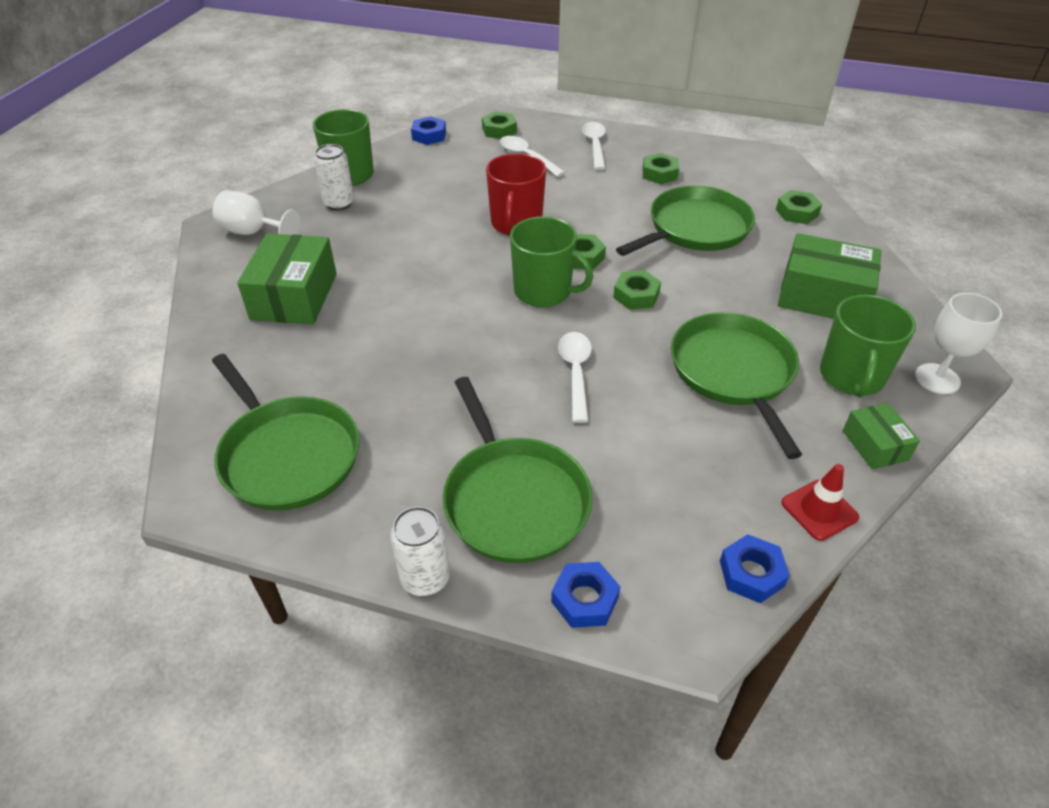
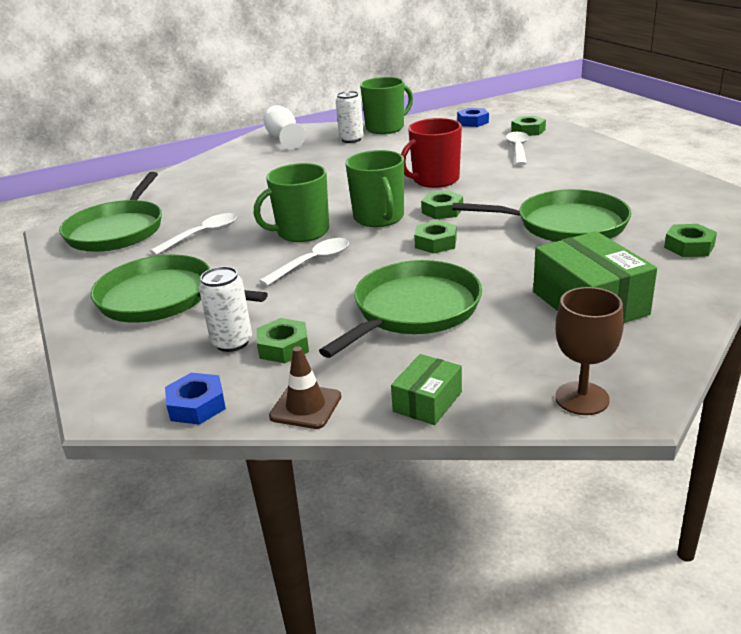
camera: 50 degrees right, 15 degrees down
(294, 296) = (247, 171): green box -> none
(425, 578) = (66, 304): white can -> white can (232, 342)
(513, 499) = (162, 298): green pan -> green pan turned 90 degrees clockwise
(584, 599) = (101, 357): blue nut -> none
(594, 145) = (586, 156): white spoon -> white spoon (202, 235)
(659, 174) = (607, 186): green nut -> green nut (283, 347)
(819, 510) = (305, 406): red traffic cone -> brown traffic cone
(851, 377) = (501, 357): green mug -> green mug (302, 232)
(937, 379) = (582, 398): white goblet -> brown goblet

